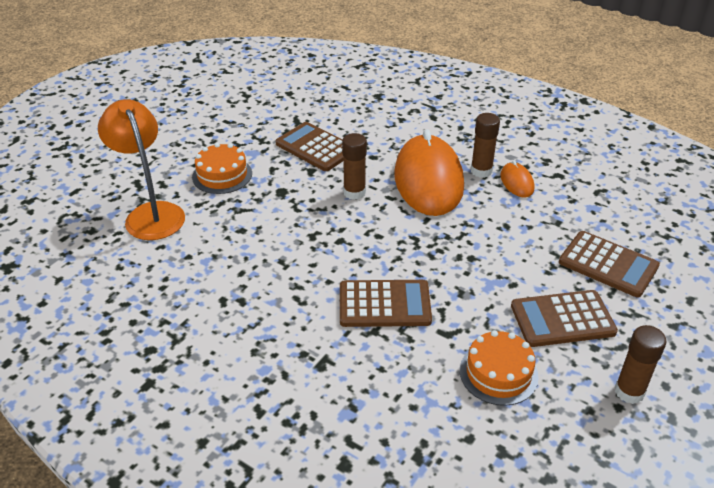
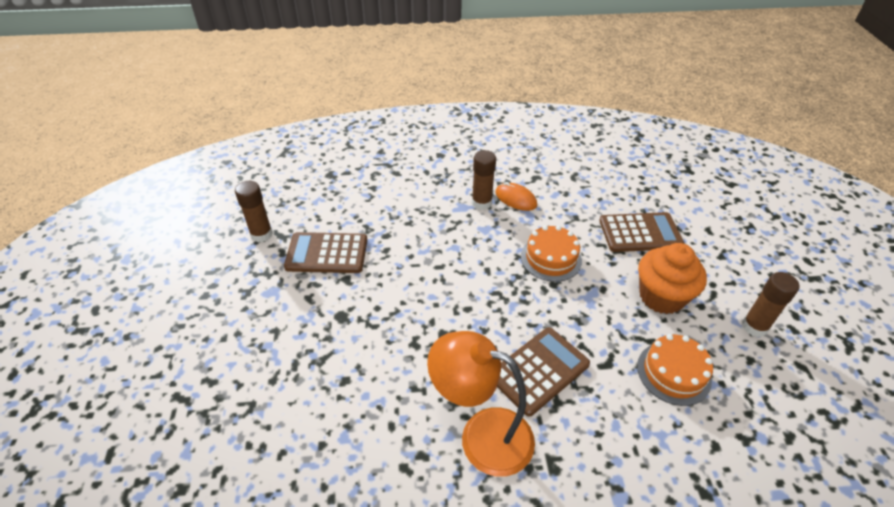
camera: 40 degrees left, 5 degrees up
(151, 213) = (232, 423): orange lamp -> orange lamp (482, 435)
(222, 175) = (265, 333): orange cake -> orange cake (551, 258)
(354, 192) = (406, 279): brown glue stick -> brown glue stick (261, 234)
(428, 180) = (452, 233): orange mouse -> none
(562, 319) = (661, 296): brown calculator -> orange cupcake

